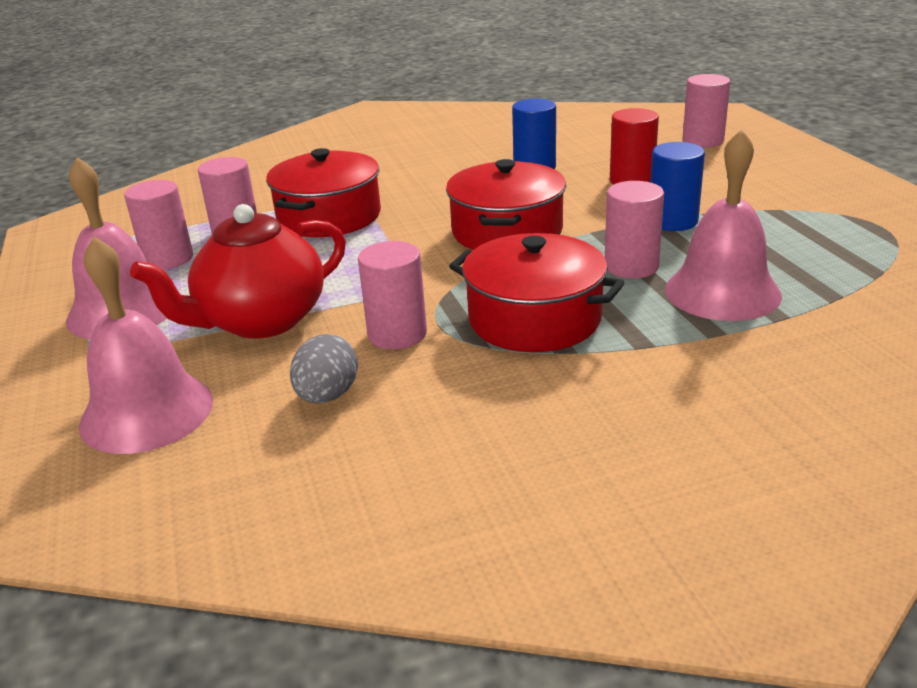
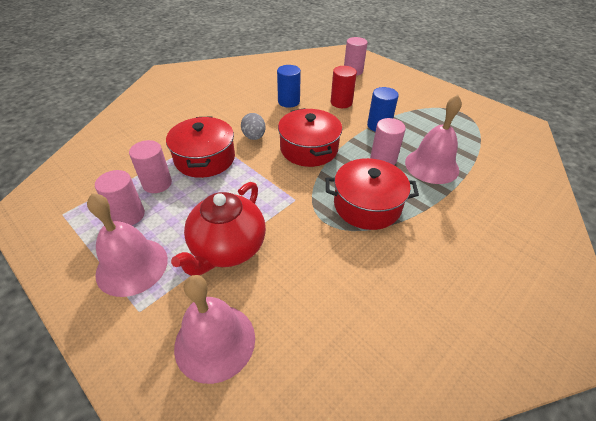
camera: 30 degrees left, 15 degrees up
(327, 396) = (308, 291): grey egg -> grey egg (254, 137)
(397, 334) = (310, 235): pink cylinder -> none

